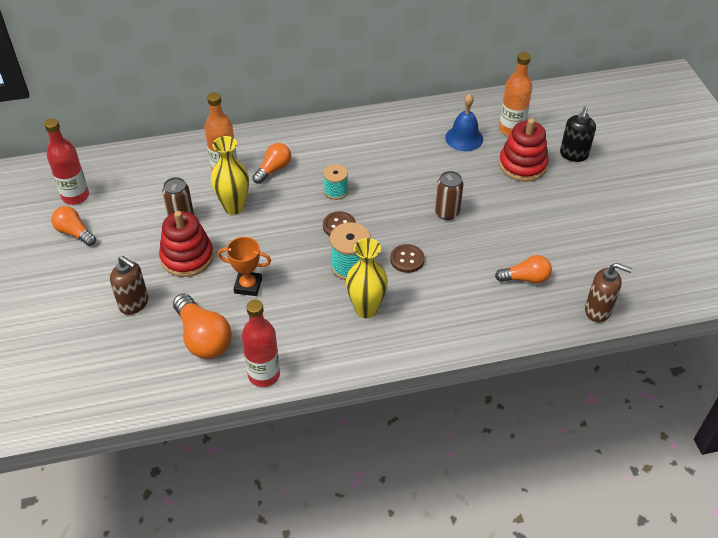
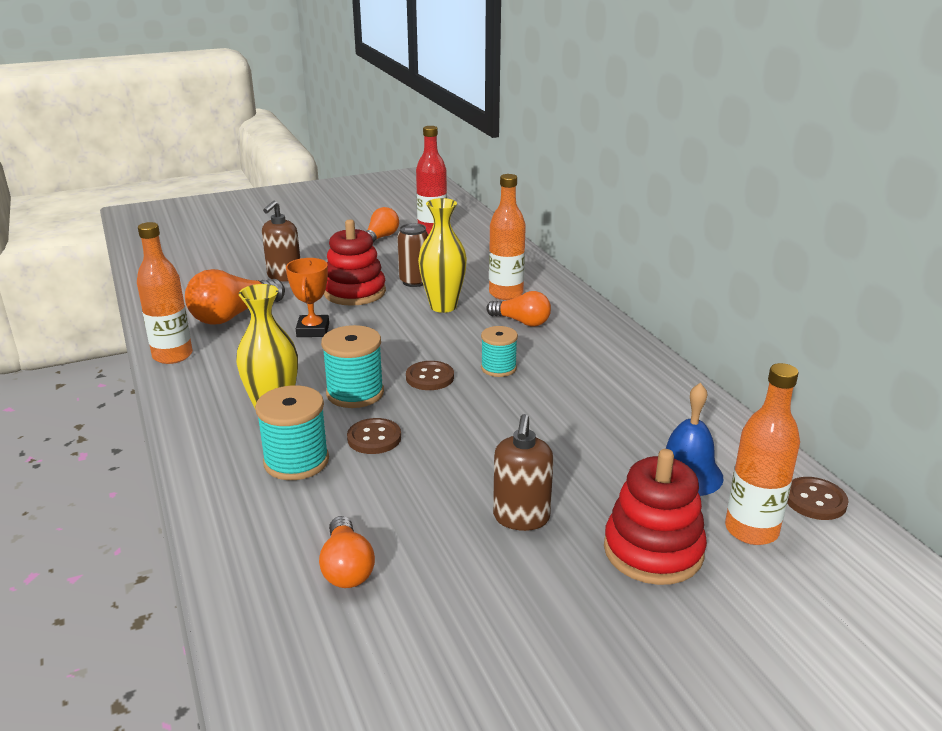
camera: 80 degrees right, 20 degrees down
(264, 375) = (172, 356): red bottle -> orange bottle
(425, 298) = (296, 461): none -> turquoise spool
(447, 212) = (488, 468): brown can -> none
(492, 102) = (815, 500): none -> brown button
(573, 155) = (729, 628): black soap dispenser -> none
(598, 310) = (267, 677): brown soap dispenser -> brown soap dispenser (521, 518)

